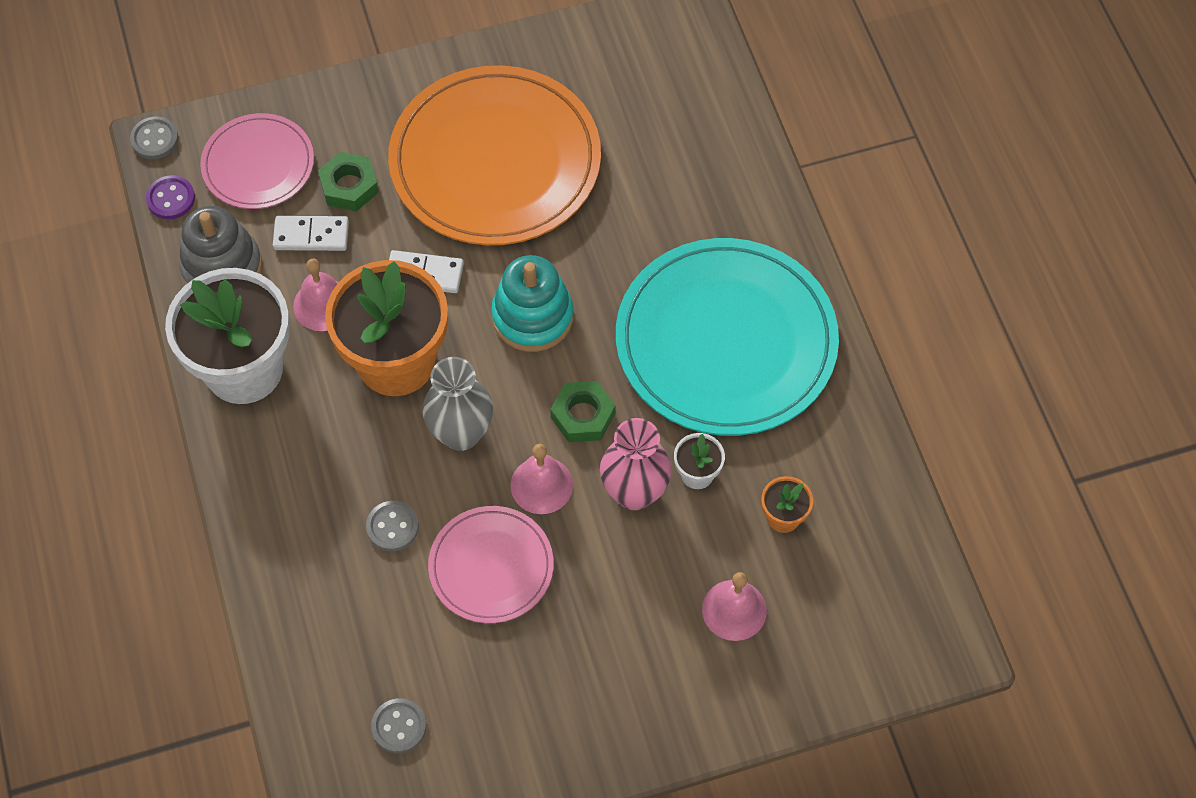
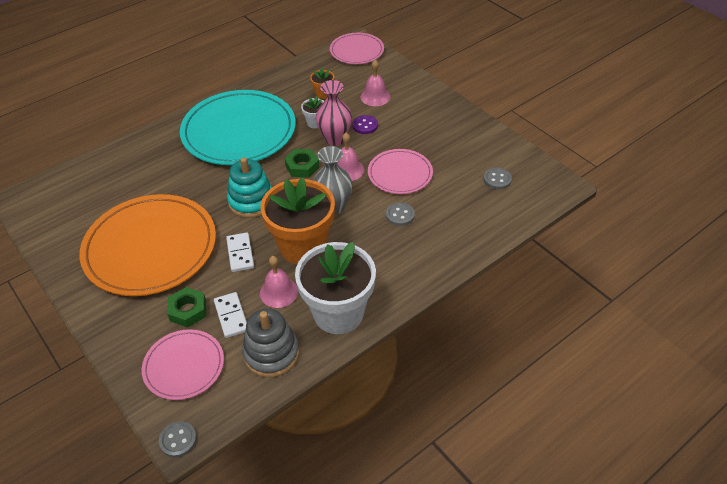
camera: 110 degrees left, 15 degrees down
(171, 199) = (227, 407): purple button -> purple button (365, 125)
(912, 633) = (357, 51): none -> pink plate

